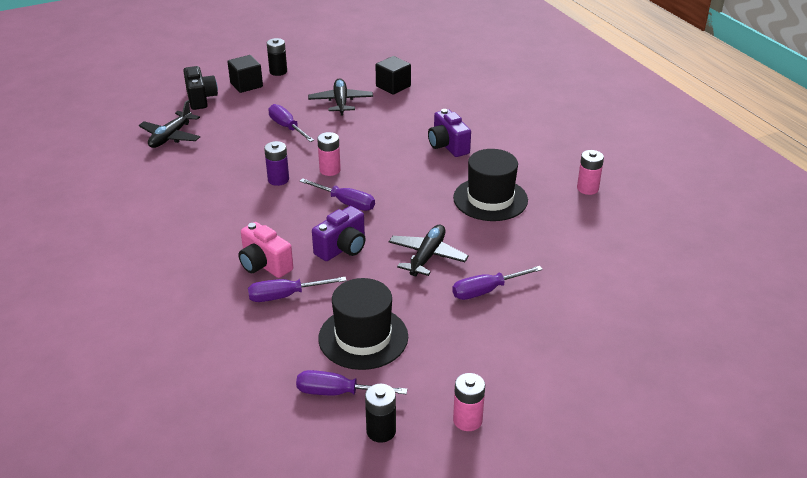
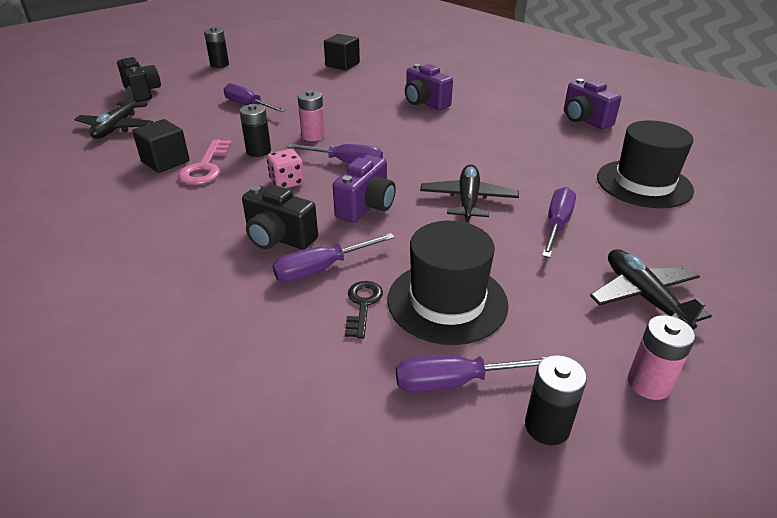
camera: 15 degrees left, 0 degrees up
(231, 189) = (206, 167): none -> pink key
(246, 85) = (189, 77): black cube -> black cube (165, 161)
(264, 265) = (279, 238): pink camera -> black camera
(278, 179) = (258, 151): purple battery -> black battery
(289, 215) = (287, 182): none -> pink dice
(302, 329) = (362, 305): none -> black key
(341, 102) = (296, 81): black plane -> black plane (643, 297)
(486, 291) = (556, 225): purple screwdriver -> purple screwdriver turned 150 degrees clockwise
(490, 199) = (498, 140): black hat -> black hat (644, 184)
(587, 188) = (584, 120): pink battery -> purple camera

